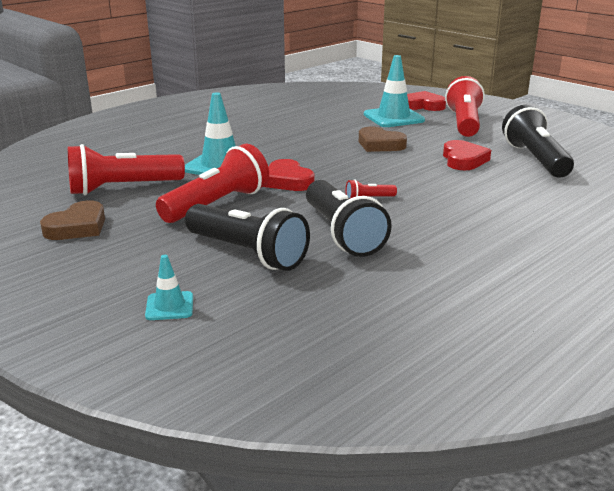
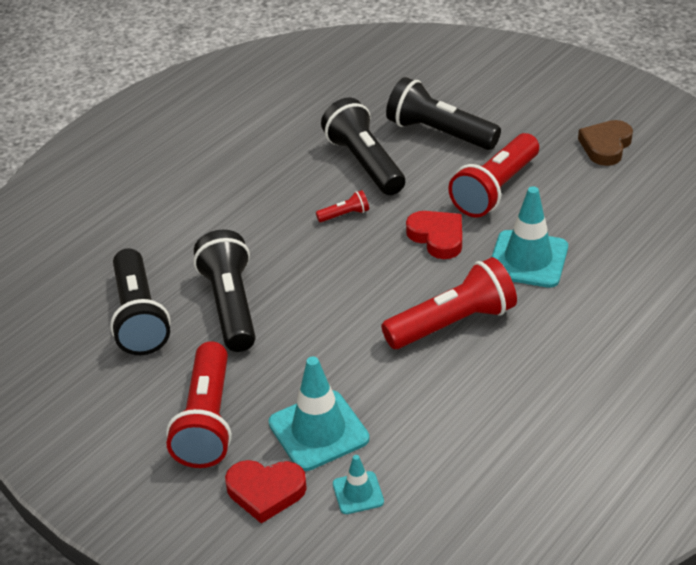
camera: 175 degrees right, 15 degrees up
(122, 188) = (610, 204): red flashlight -> red flashlight (452, 323)
(169, 306) = (473, 83): turquoise traffic cone -> turquoise traffic cone (358, 493)
(380, 144) = (337, 335): brown heart -> none
(463, 160) = (230, 305): red heart -> black flashlight

